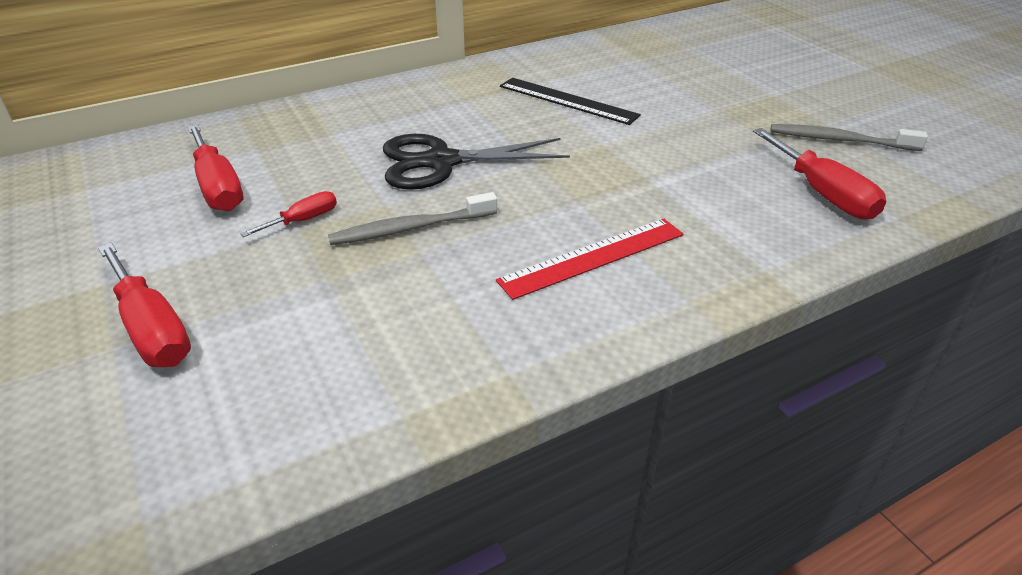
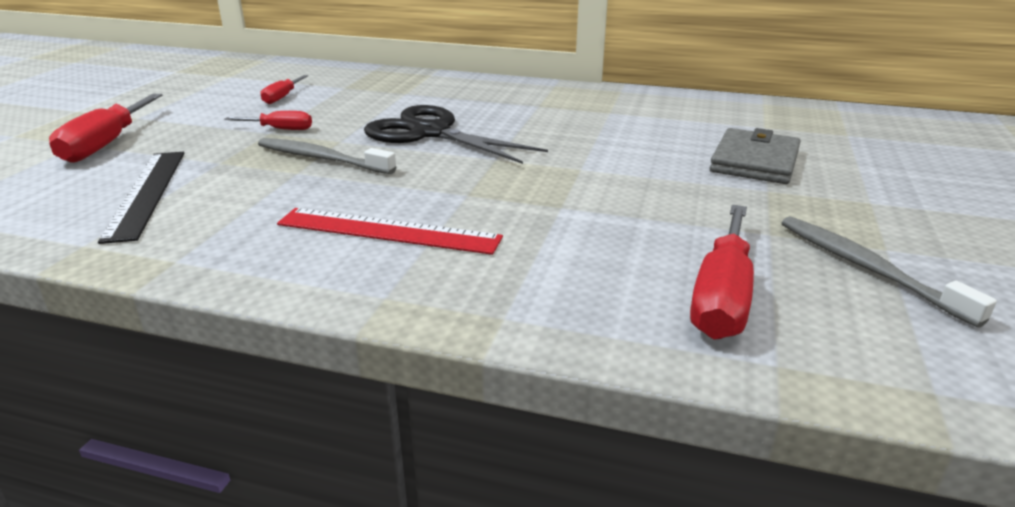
camera: 45 degrees right, 10 degrees down
(218, 187) = (282, 97): red screwdriver -> red screwdriver, size x0.56
(567, 100) = (621, 132): black ruler -> black ruler (147, 193)
(679, 91) = (754, 161): none -> grey wallet

